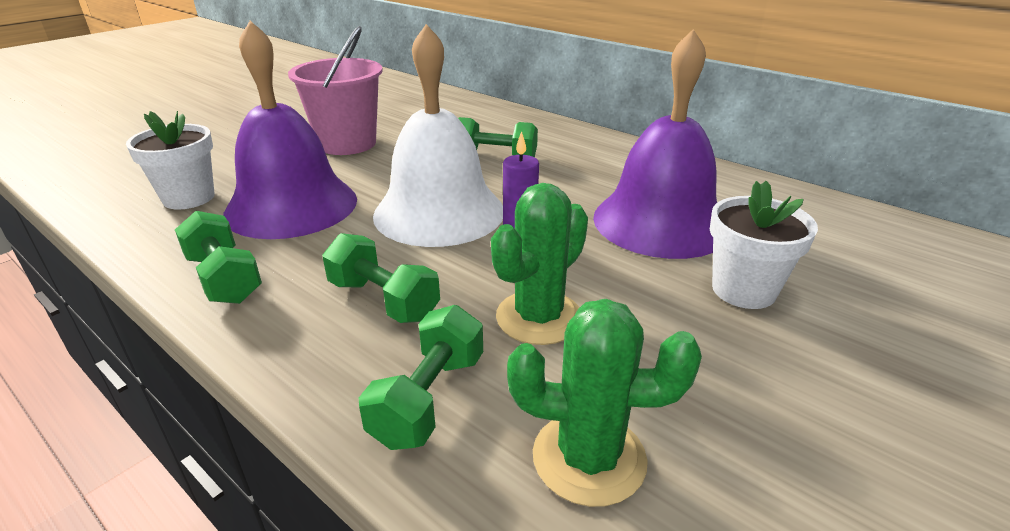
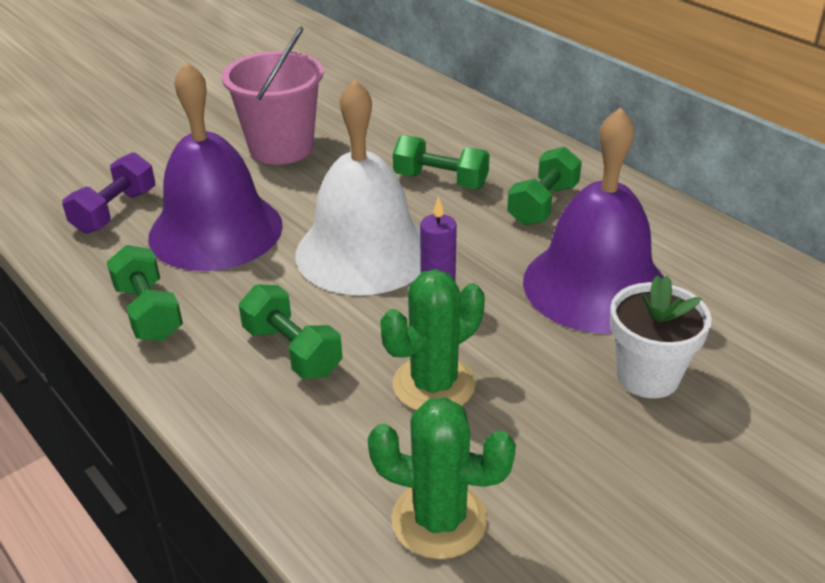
camera: 10 degrees right, 5 degrees up
(189, 198) = (115, 211): white flower pot -> purple dumbbell
(428, 398) = (317, 452): green dumbbell -> green dumbbell (543, 204)

